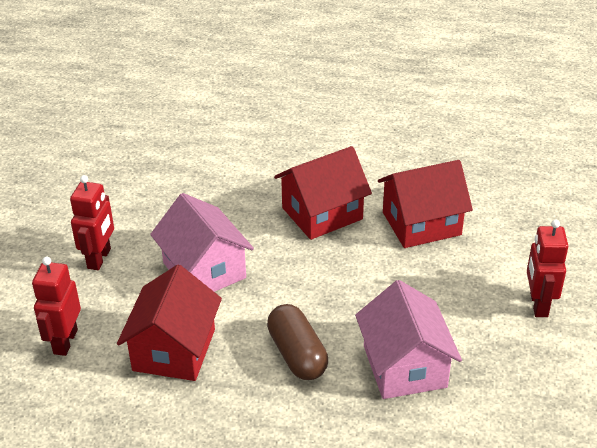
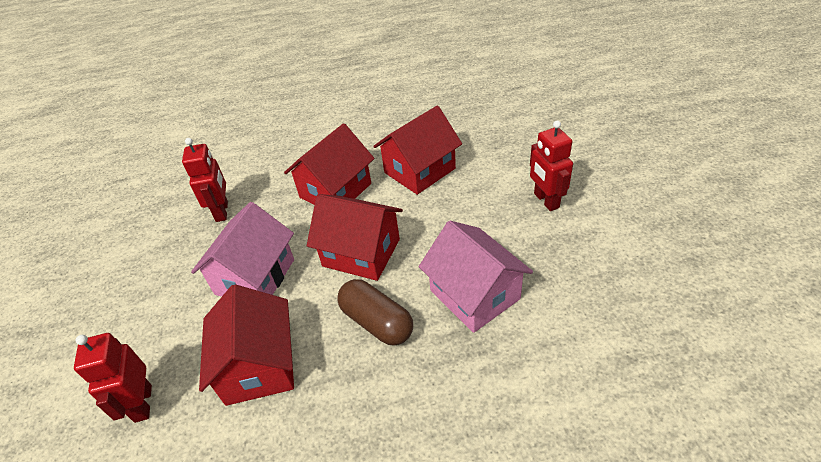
camera: 20 degrees left, 5 degrees up
(99, 258) = (149, 303): red robot -> red robot (222, 211)
(204, 270) = (255, 277): pink house -> pink house turned 75 degrees clockwise
(316, 285) = (361, 253): none -> red house

